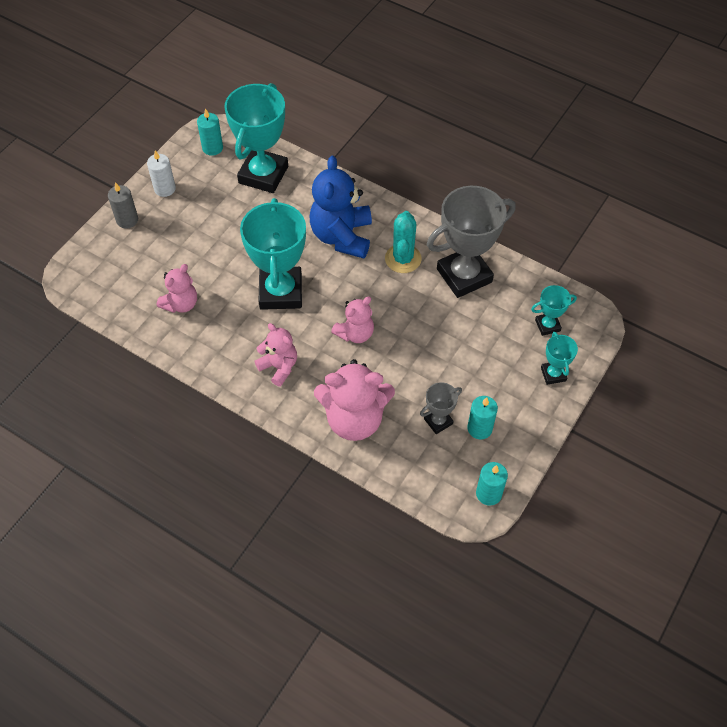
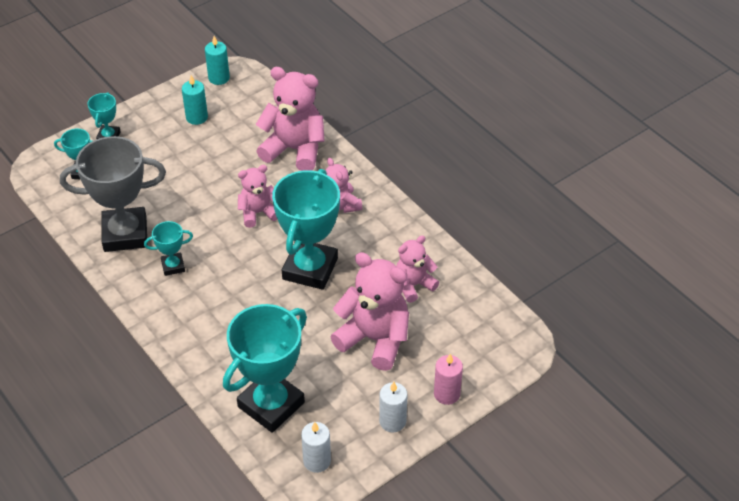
camera: 160 degrees left, 10 degrees down
(127, 220) = (446, 394): grey candle -> pink candle
(200, 246) = (374, 339): none -> pink teddy bear
(212, 148) = (317, 461): turquoise candle -> white candle
(342, 236) = (221, 306): blue teddy bear -> none
(403, 259) = (173, 266): turquoise cactus -> turquoise trophy
(438, 421) = (227, 130): grey trophy -> none

